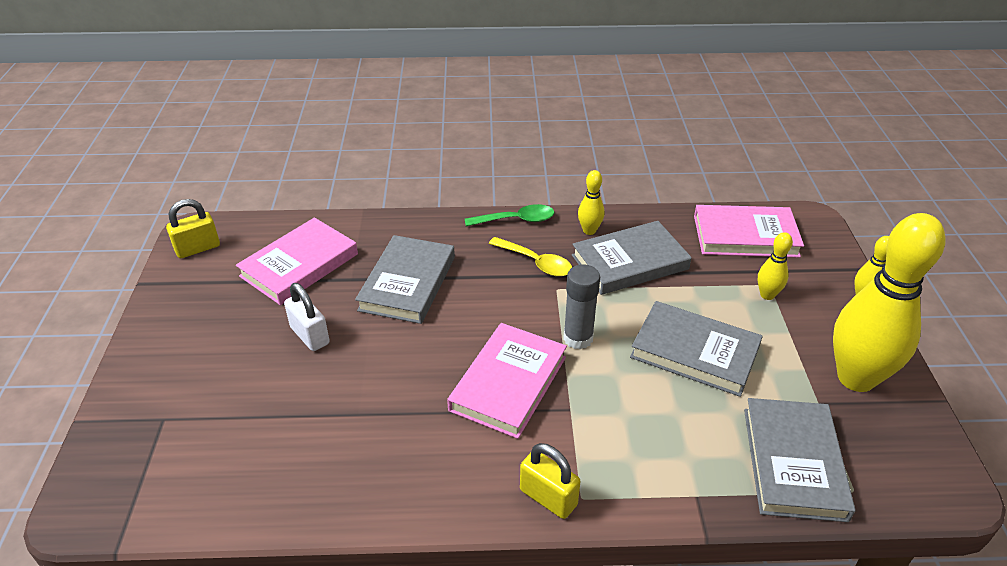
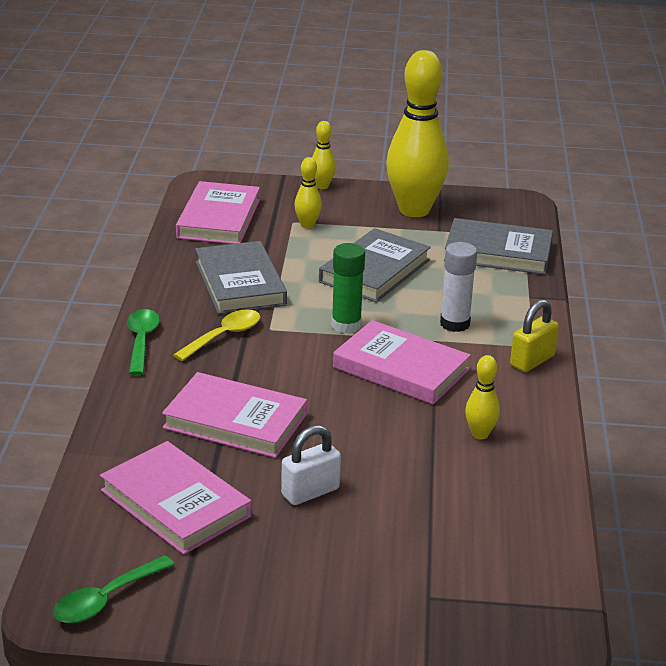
camera: 85 degrees left, 10 degrees down
(198, 248) = (106, 599): yellow padlock -> green spoon
(408, 283) = (235, 421): grey book -> pink book
(578, 338) = (346, 325): grey glue stick -> green glue stick
(589, 231) = (179, 298): yellow bowling pin -> yellow bowling pin (480, 434)
(608, 424) = (455, 324): none -> white glue stick

